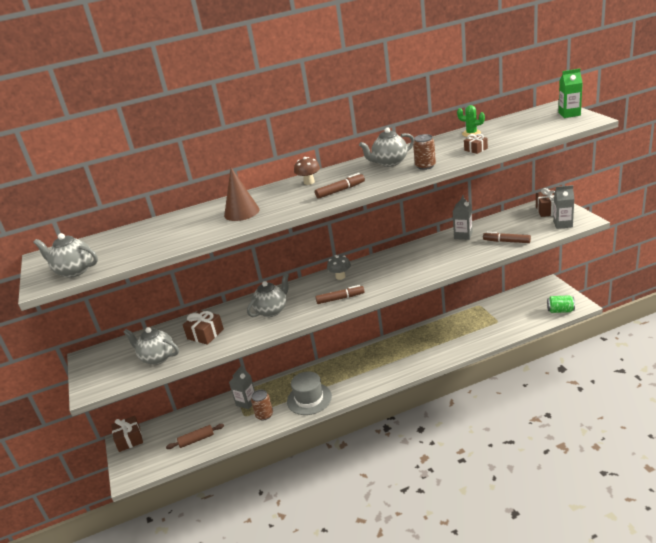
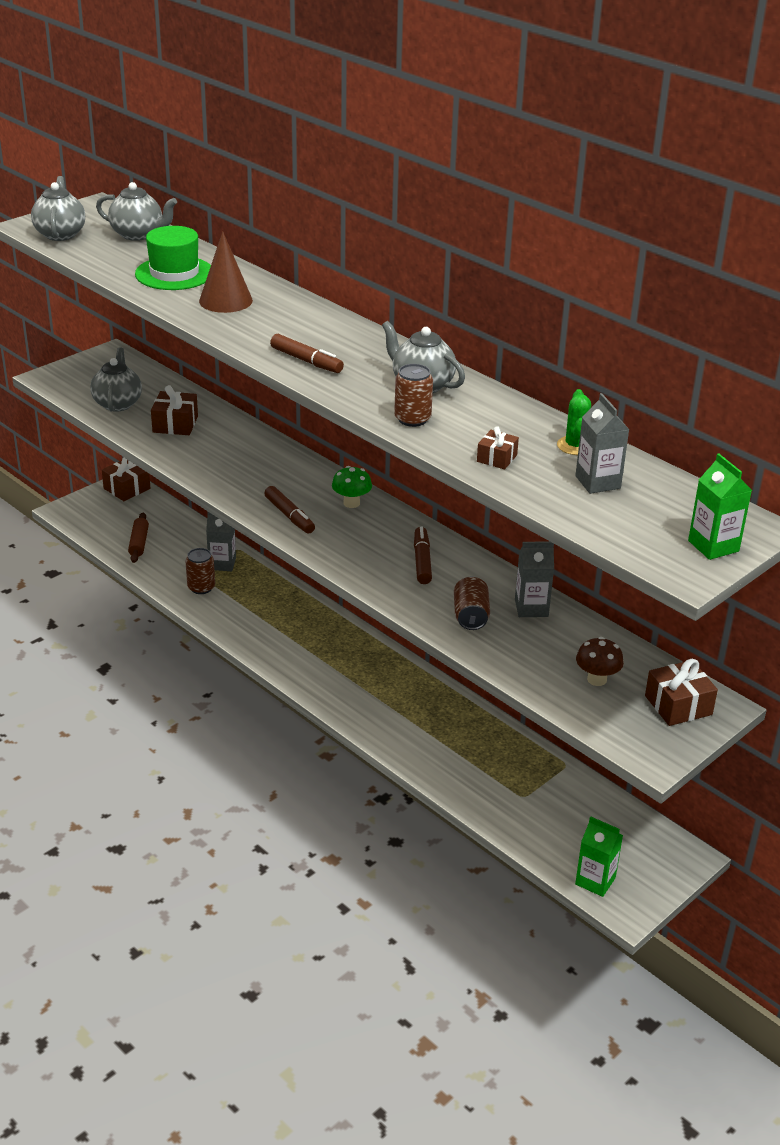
camera: 60 degrees right, 5 degrees up
(186, 228) = (174, 273): none -> green hat
(196, 440) = (139, 543): brown rolling pin -> brown rolling pin turned 45 degrees clockwise
(272, 310) = (243, 463): grey teapot -> grey teapot (138, 235)
(309, 182) = (334, 330): brown mushroom -> brown mushroom (597, 679)
(309, 399) = (246, 620): grey hat -> none
(340, 277) = (351, 503): grey mushroom -> green mushroom
(463, 252) = (470, 616): none -> brown can
(506, 241) = (527, 662): brown marker -> brown marker (422, 561)
(560, 310) = (595, 881): green can -> green carton
(562, 224) = (624, 727): grey carton -> grey carton (597, 482)

